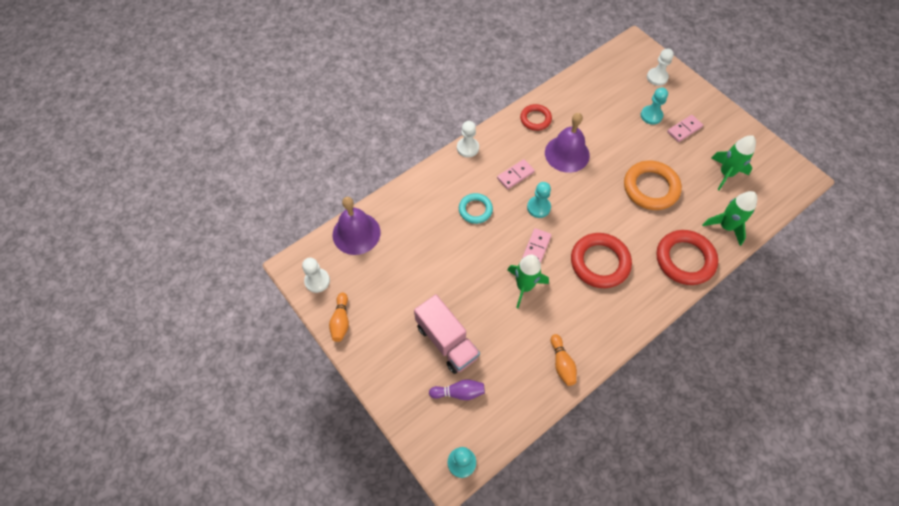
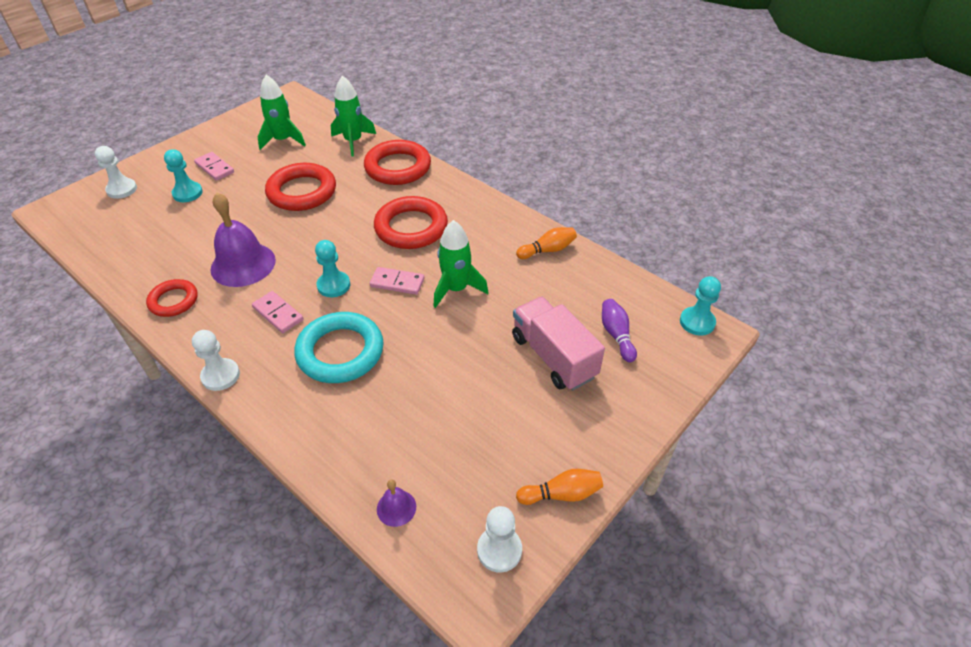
camera: 100 degrees left, 15 degrees down
(356, 233) = (396, 508): purple bell -> purple bell, size x0.46
(446, 341) = (553, 356): pink truck -> pink truck turned 75 degrees counterclockwise
(475, 210) = (340, 352): turquoise ring -> turquoise ring, size x1.68
(650, 188) = (302, 192): orange ring -> red ring

